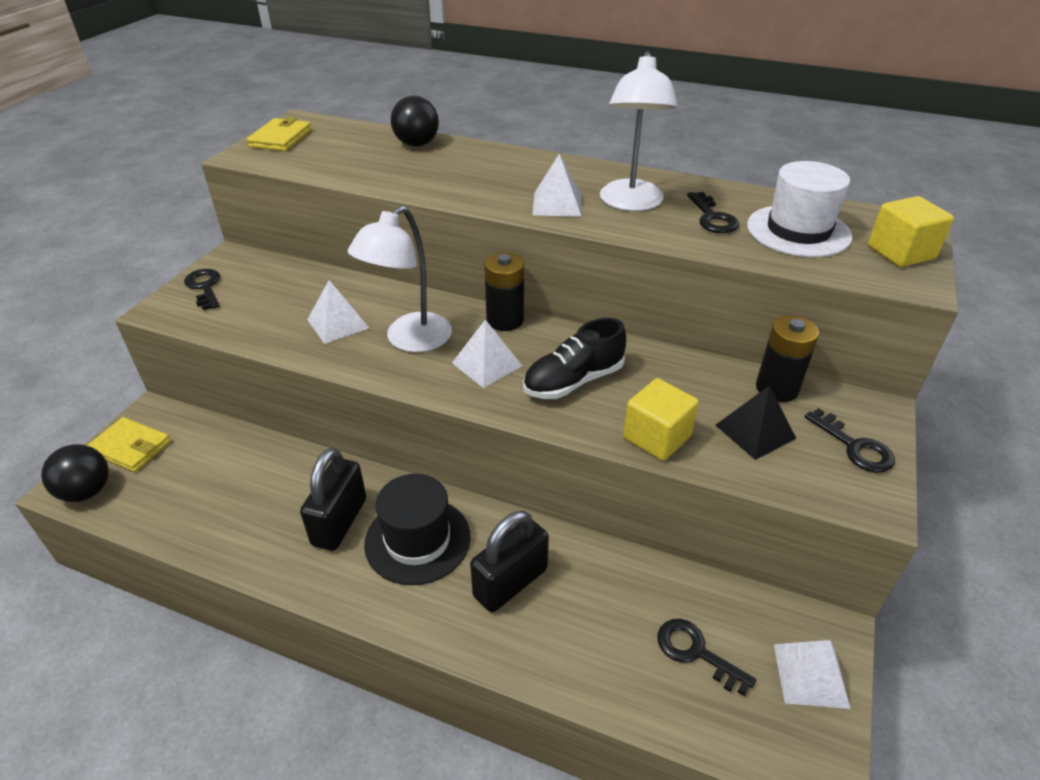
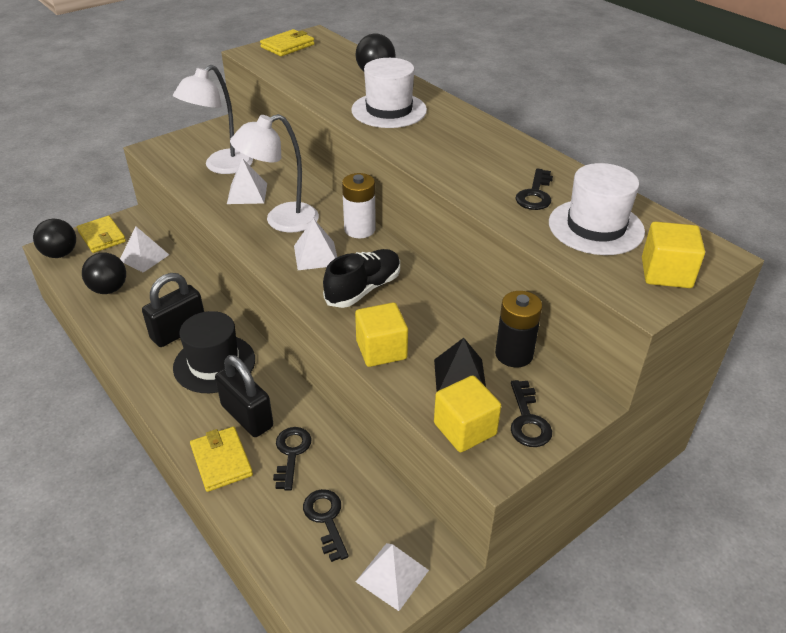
camera: 30 degrees right, 0 degrees up
(199, 508) = (109, 289): none -> black ball
(204, 287) = (190, 142): black key -> black key (291, 453)
(475, 177) = (389, 110): none -> white hat
(505, 320) = (359, 229): black battery -> white battery
(510, 582) = (247, 416): black padlock -> black padlock turned 60 degrees clockwise
(529, 649) = (221, 461): none -> yellow wallet
(557, 204) = (425, 147): white pyramid -> white pyramid (144, 257)
(573, 381) = (363, 289): black shoe -> black shoe turned 135 degrees clockwise
(631, 203) = (482, 163): white lamp -> white lamp (221, 167)
(814, 482) = (465, 429): none -> yellow cube

